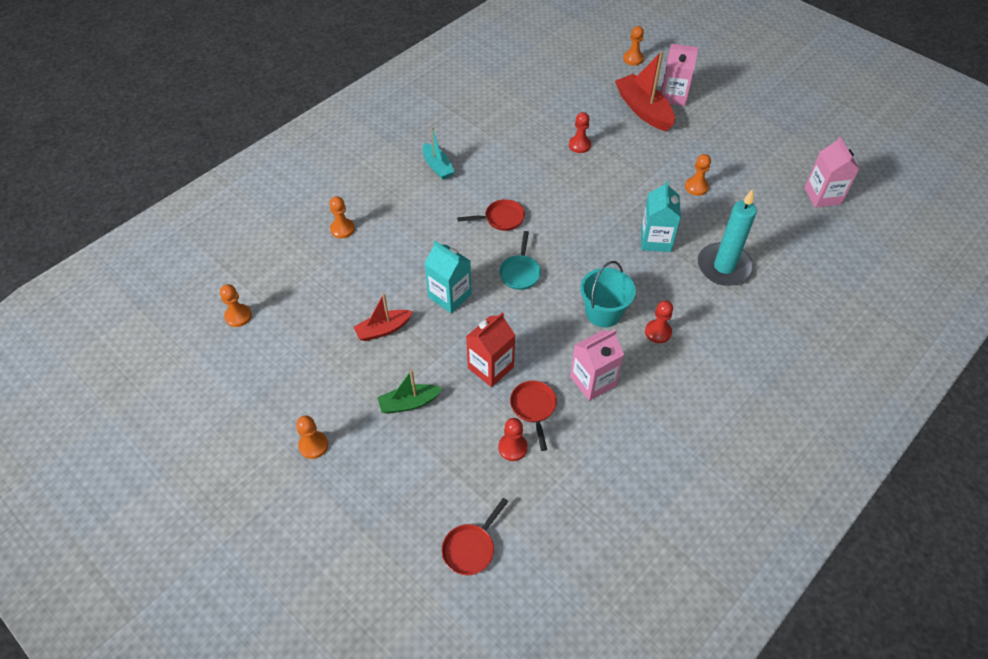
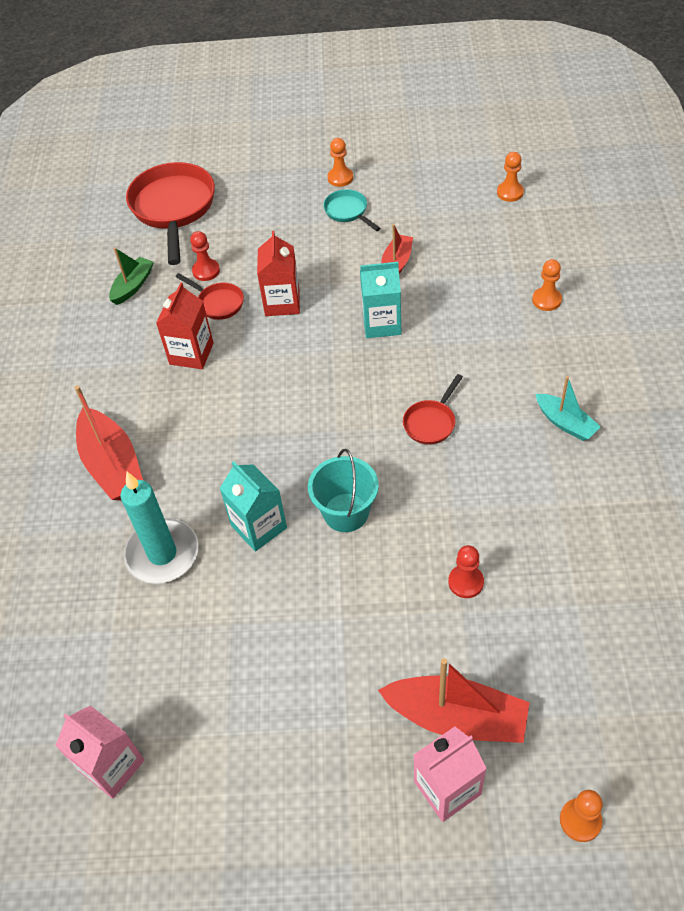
camera: 140 degrees right, 0 degrees up
(409, 403) = (311, 240): green boat -> green boat (133, 286)
(437, 167) = (565, 423): turquoise boat -> turquoise boat turned 150 degrees counterclockwise
(471, 548) = (173, 209): red pan -> red pan, size x2.07
(520, 272) = (349, 388): turquoise pan -> turquoise pan (348, 212)
(593, 381) = (191, 353): pink carton -> red carton
(603, 313) = (237, 412): turquoise bucket -> turquoise bucket (346, 512)
(658, 332) = (172, 434): red pawn -> none
(696, 187) = (276, 639): orange pawn -> none
(715, 343) = (112, 465): none -> red boat

